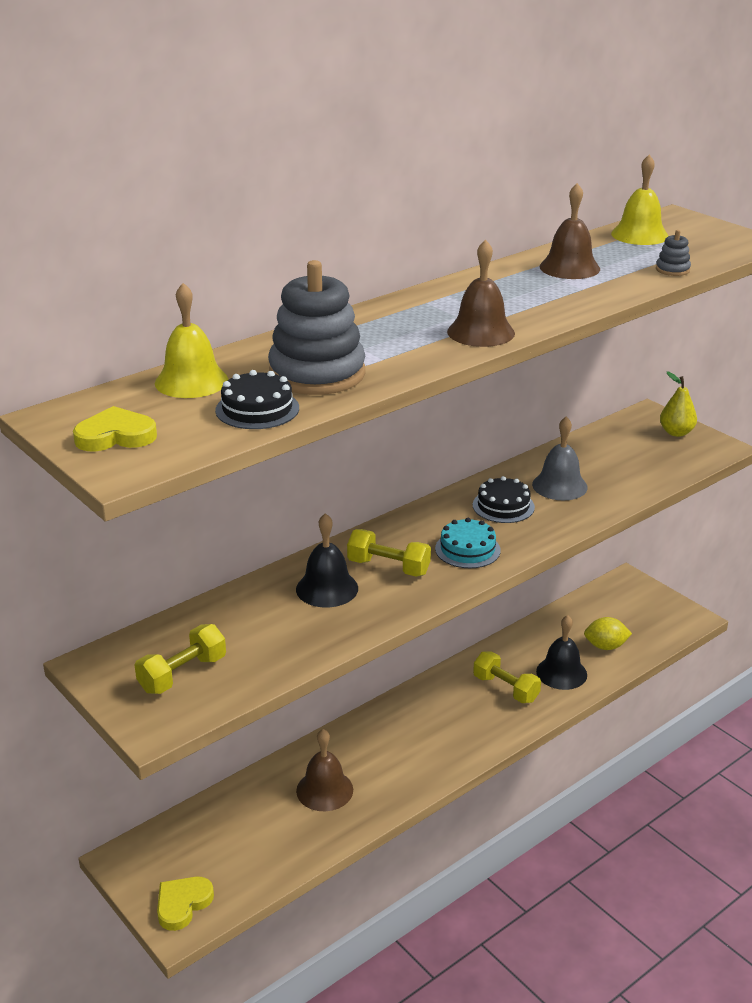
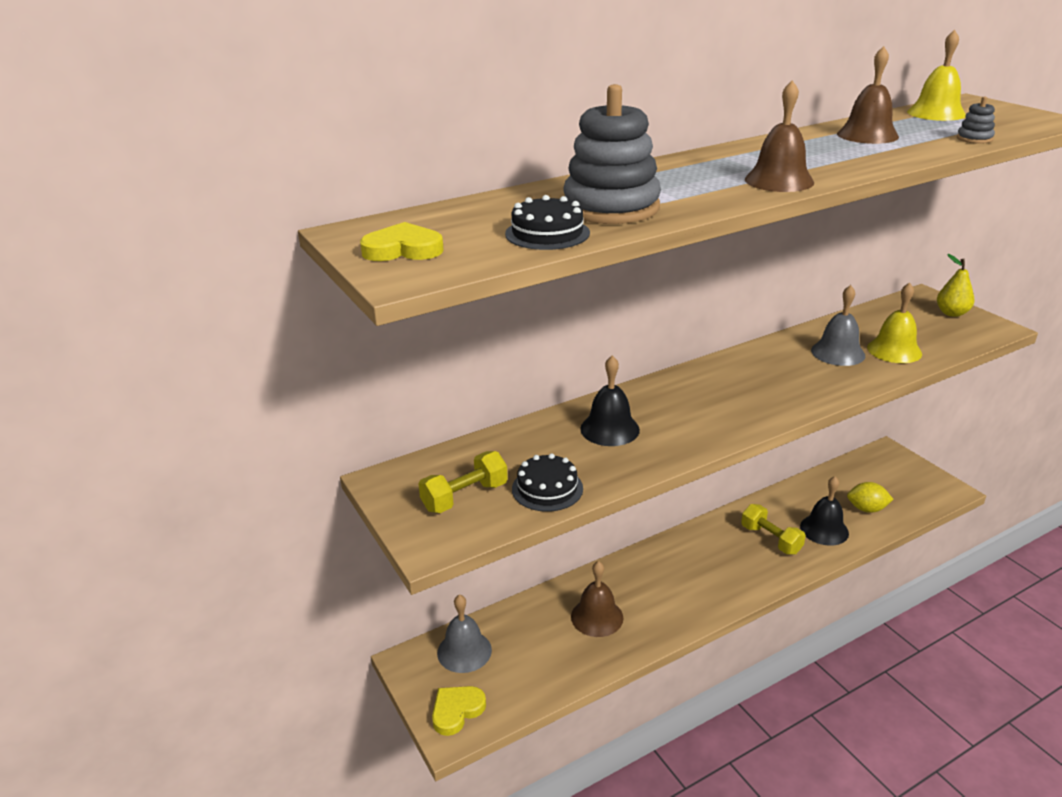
camera: 10 degrees right, 0 degrees up
(183, 841) = (464, 651): none -> grey bell
(191, 381) = (487, 209): yellow bell -> yellow bell (894, 350)
(388, 567) = (670, 414): yellow dumbbell -> none
(467, 549) = (747, 403): turquoise cake -> none
(503, 506) = (783, 367): black cake -> black cake (547, 488)

